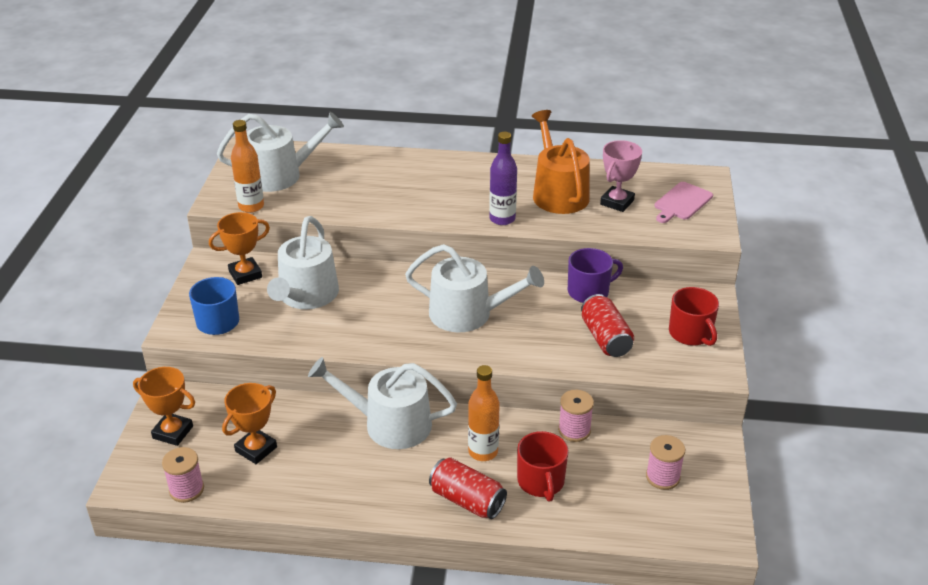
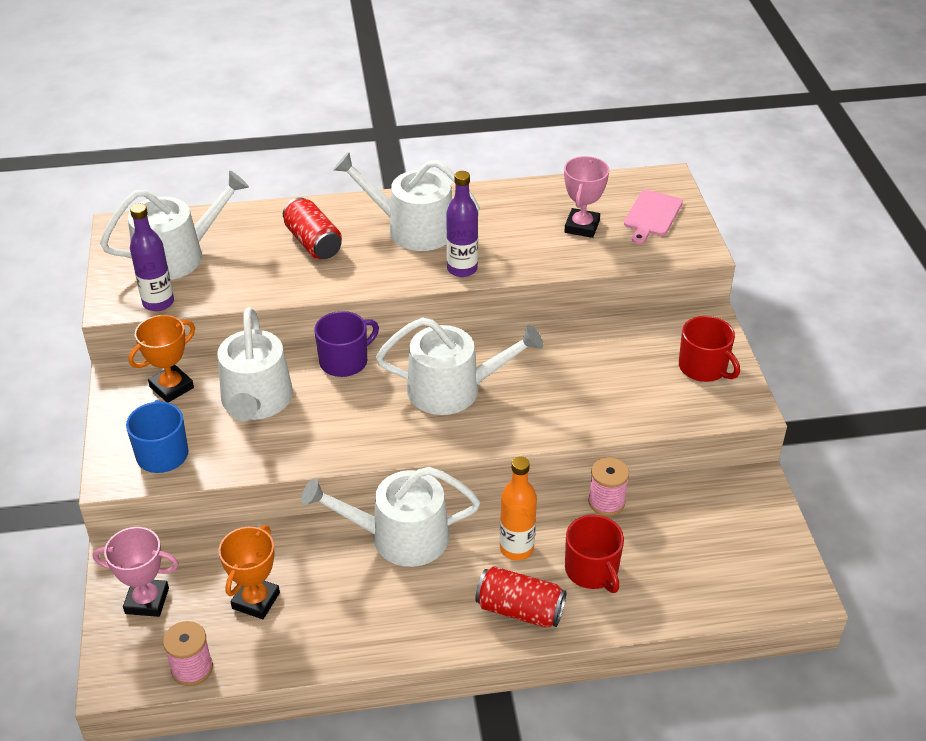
camera: 15 degrees left, 5 degrees up
(173, 432) = (147, 601): orange trophy -> pink trophy
(251, 206) = (158, 303): orange bottle -> purple bottle
(474, 183) = (412, 228): none -> white watering can
(558, 193) = (512, 226): orange watering can -> none
(589, 291) = (577, 337): purple mug -> purple mug (345, 361)
(605, 338) = (615, 390): red can -> red can (313, 242)
(662, 477) = (718, 537): pink spool -> none

